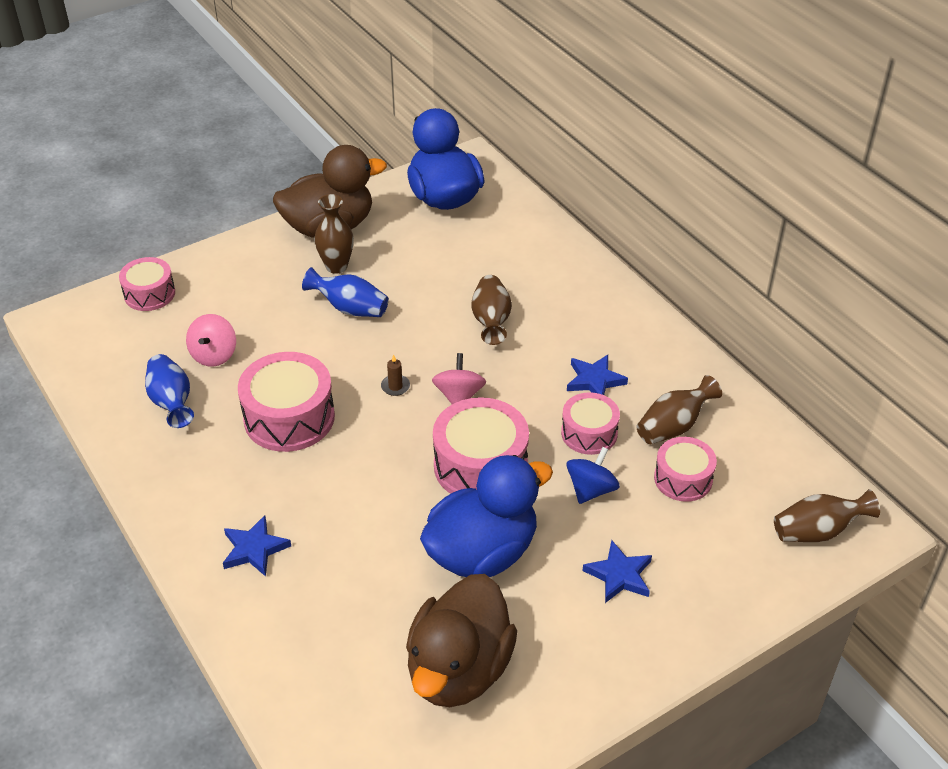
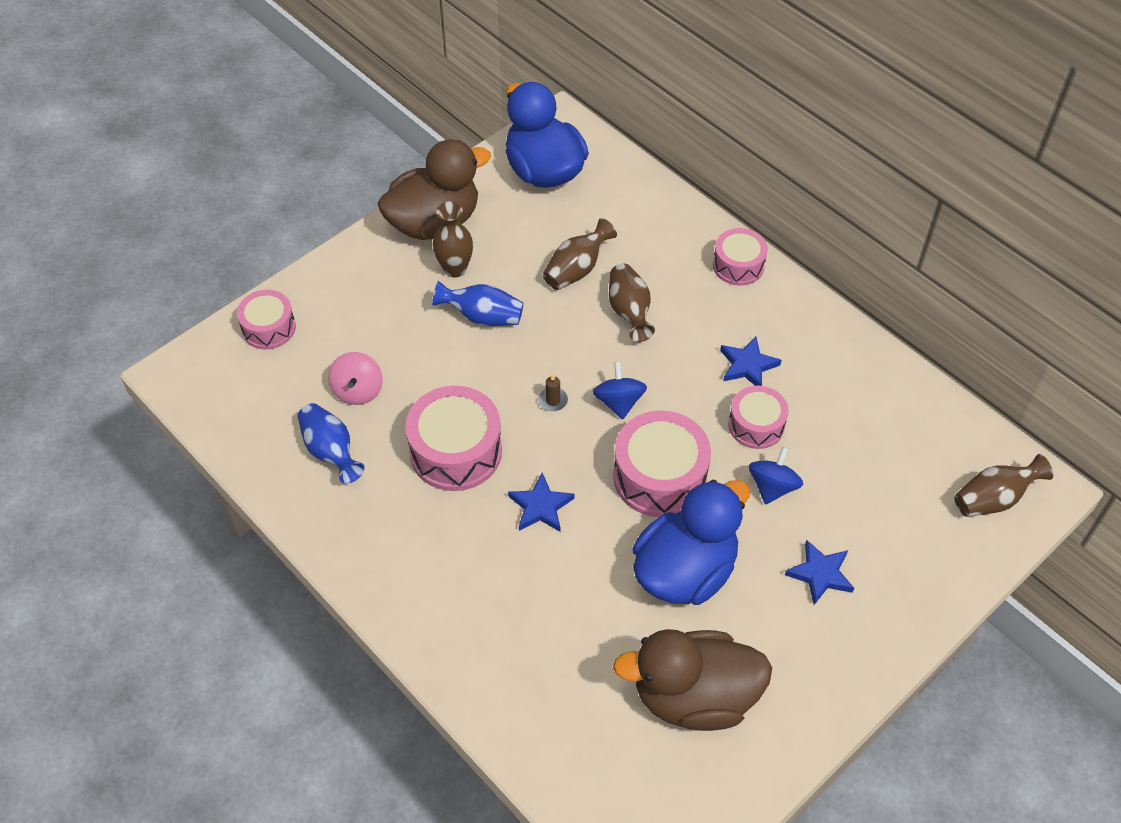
camera: 10 degrees left, 10 degrees up
(254, 549) = (462, 602): blue star -> blue star (540, 506)
(459, 396) = (619, 402): pink spinning top -> blue spinning top
(459, 669) = (694, 697): brown duck -> brown duck turned 75 degrees clockwise
(673, 426) = (835, 406): brown vase -> brown vase (577, 269)
(683, 479) = (857, 462): pink drum -> pink drum (738, 265)

